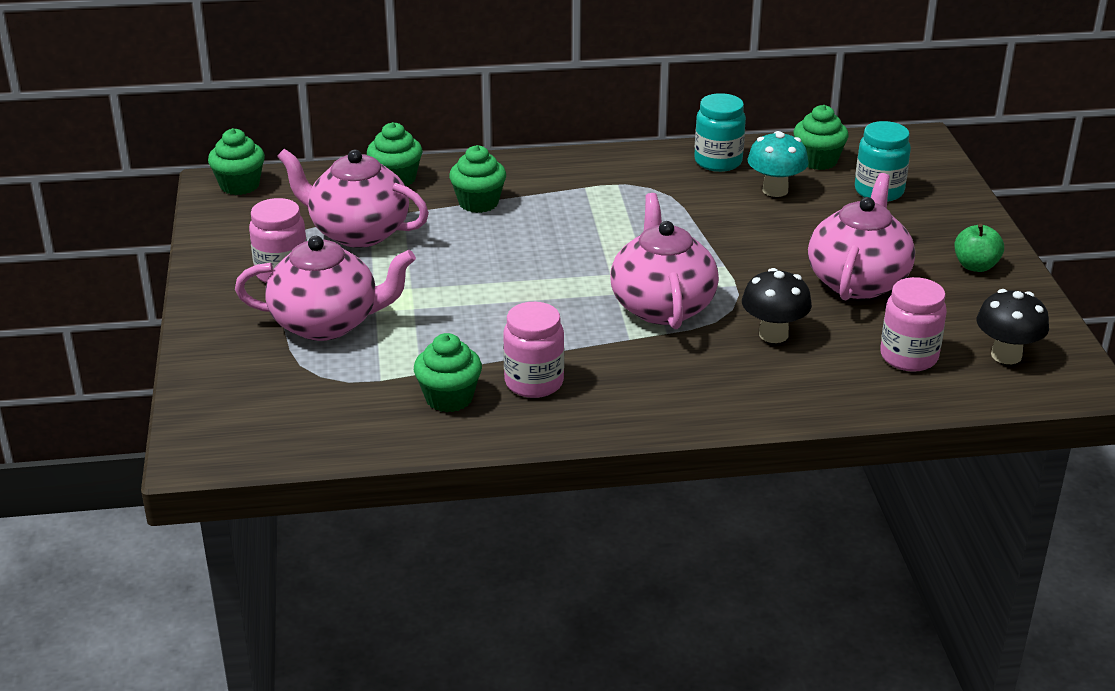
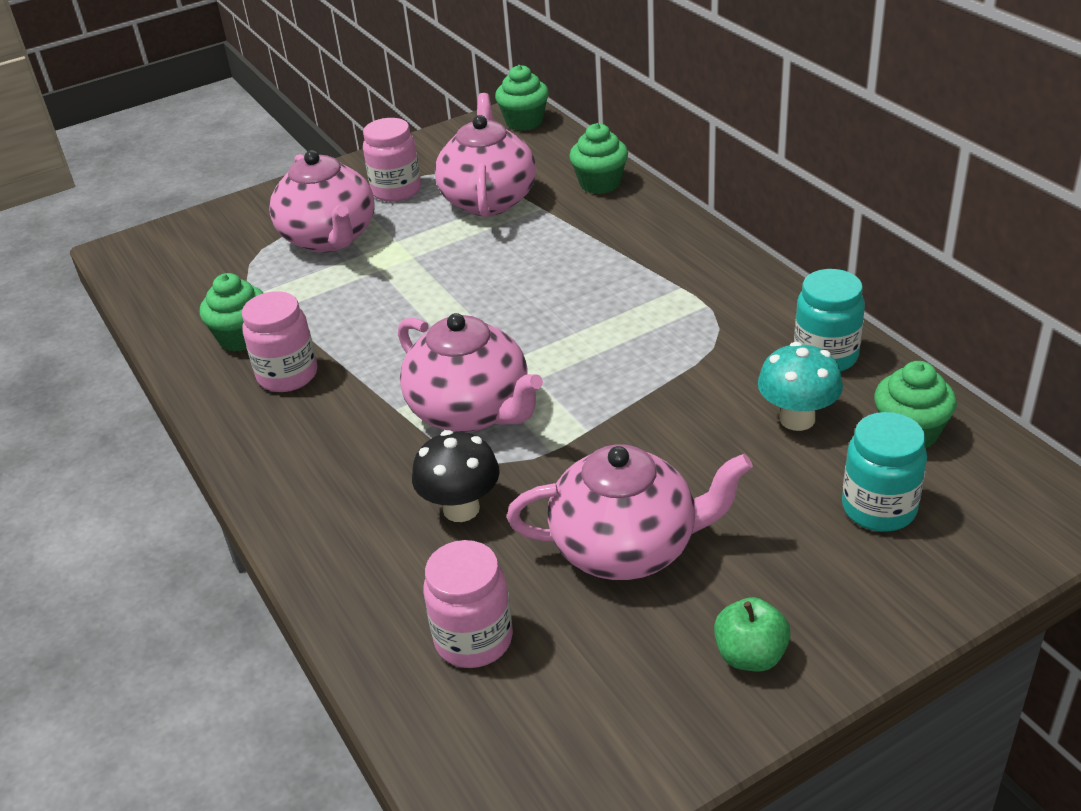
camera: 70 degrees right, 5 degrees up
(478, 203) = (593, 239): green cupcake -> none
(662, 306) = (471, 411): pink teapot -> pink teapot turned 75 degrees clockwise
(1006, 355) = (530, 741): black mushroom -> none

